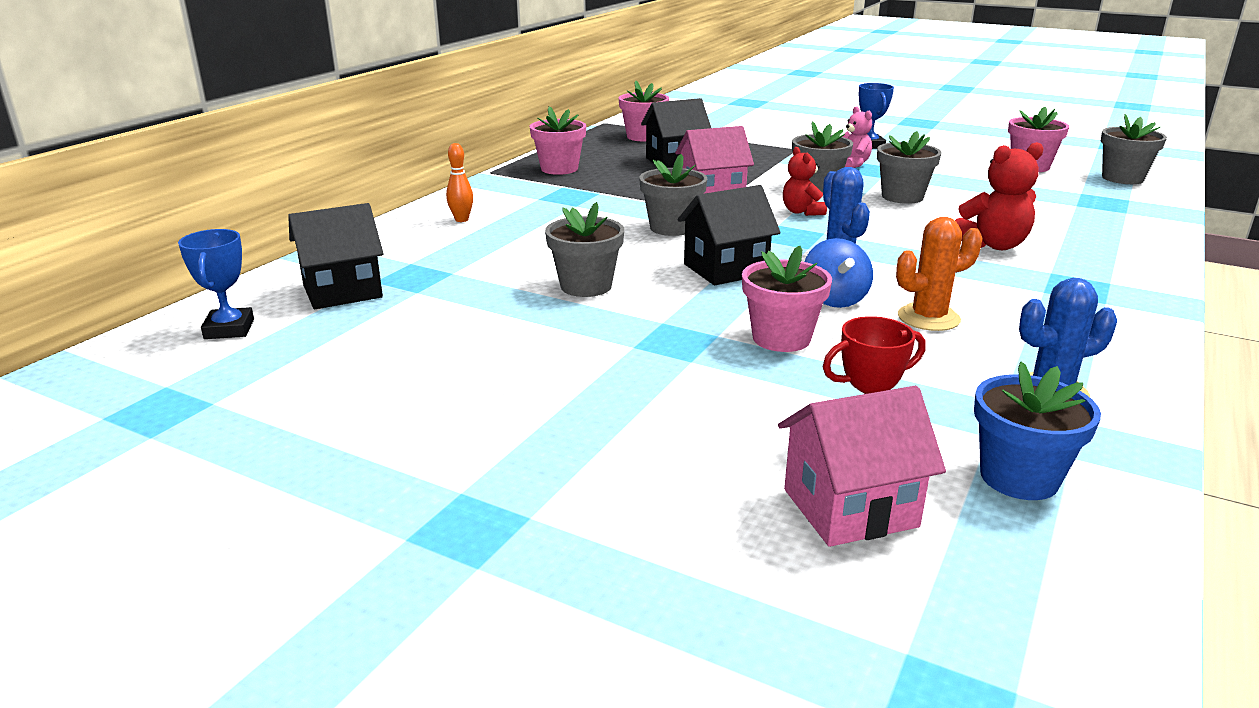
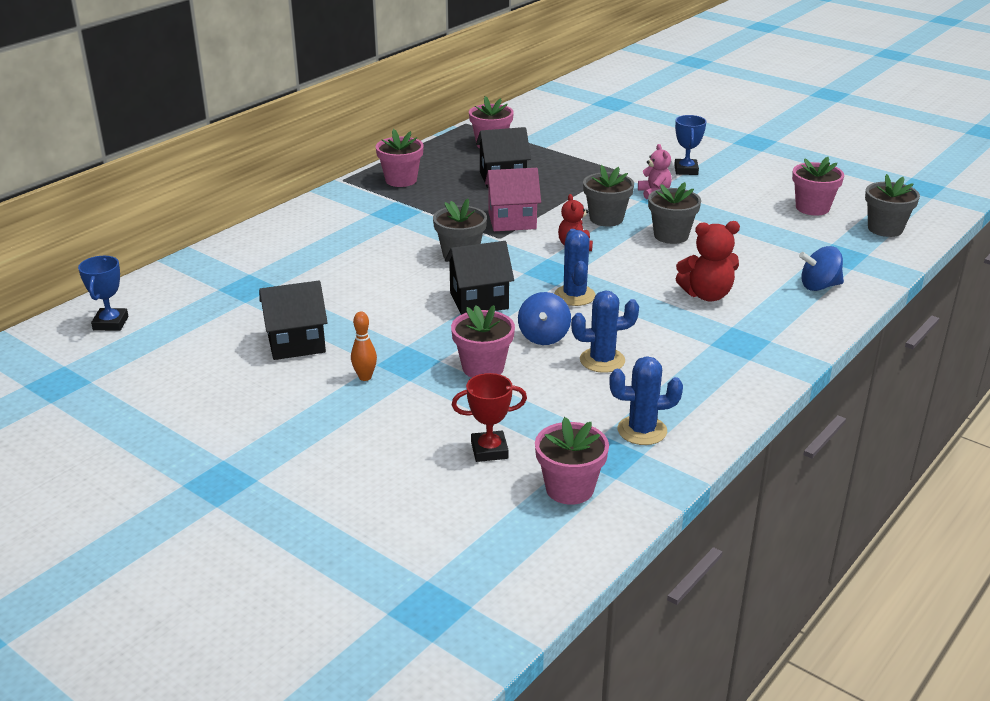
camera: 10 degrees right, 5 degrees up
(342, 291) = (193, 297): black house -> black house (296, 343)
(461, 220) = (301, 232): orange bowling pin -> orange bowling pin (365, 377)
(586, 286) = (367, 307): grey flower pot -> none
(850, 508) = (449, 496): pink house -> none
(928, 318) = (602, 360): orange cactus -> blue cactus
(1019, 478) = (569, 489): blue flower pot -> pink flower pot
(1109, 229) = (819, 286): none -> blue spinning top

